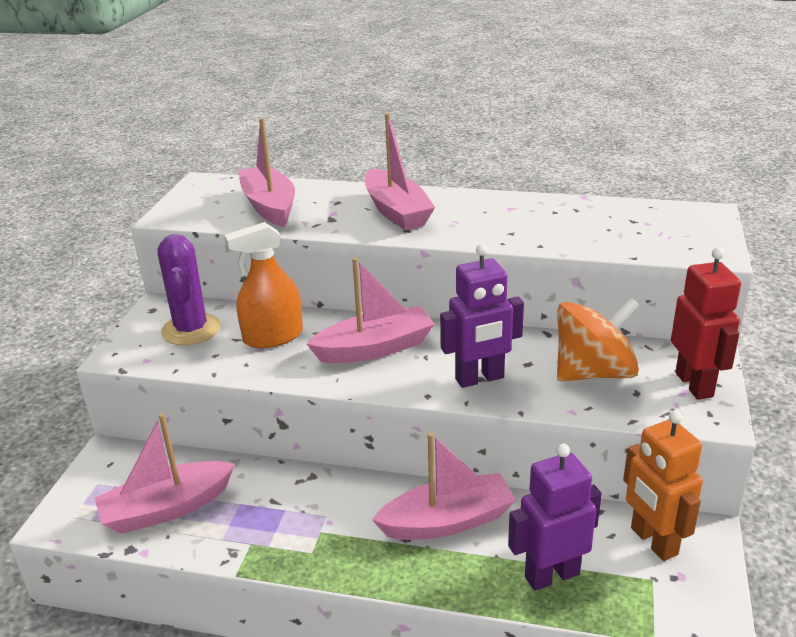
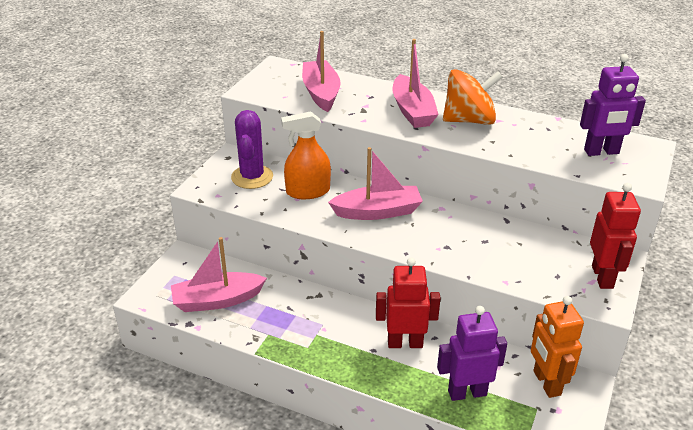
camera: 10 degrees right, 5 degrees up
(447, 521) = (405, 343): pink boat -> red robot
(479, 379) = (446, 247): purple robot -> purple robot (601, 152)
(593, 373) = (530, 256): orange spinning top -> orange spinning top (469, 120)

